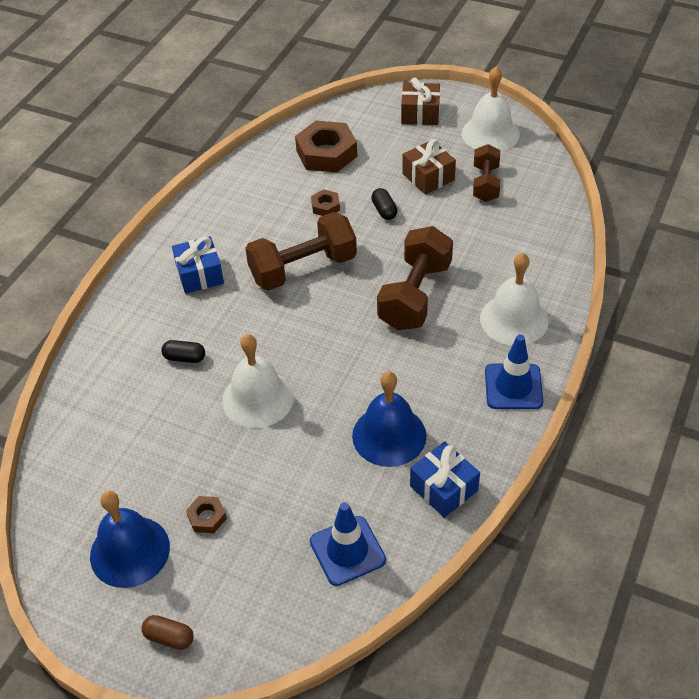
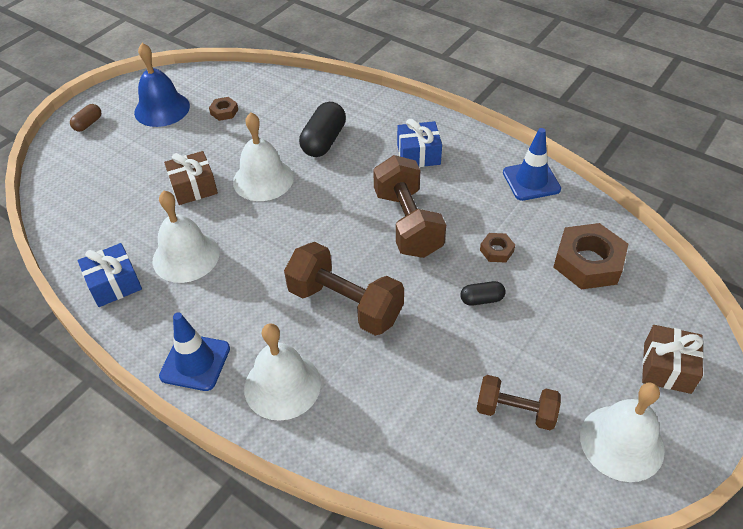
camera: 100 degrees right, 0 degrees up
(184, 358) = (324, 141): black capsule -> black capsule, size x1.85
(207, 517) = (167, 145): brown nut -> brown nut (224, 112)
(347, 551) = (95, 215): blue traffic cone -> blue traffic cone (531, 181)
(389, 435) = (186, 256): blue bell -> white bell
(428, 177) = (535, 352): brown gift -> brown gift (194, 187)

